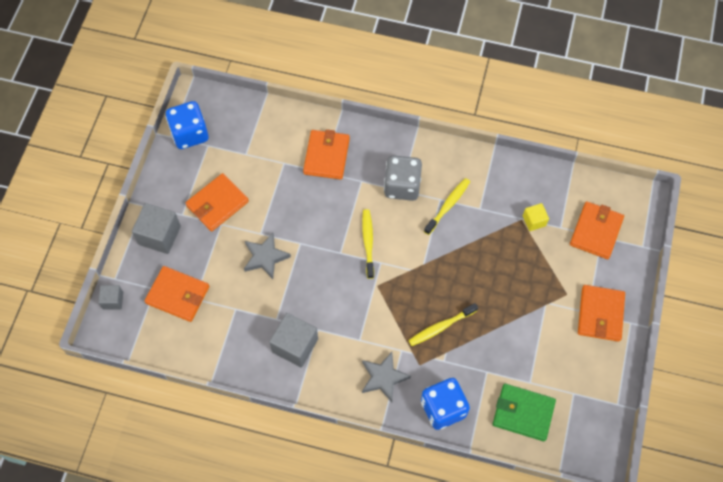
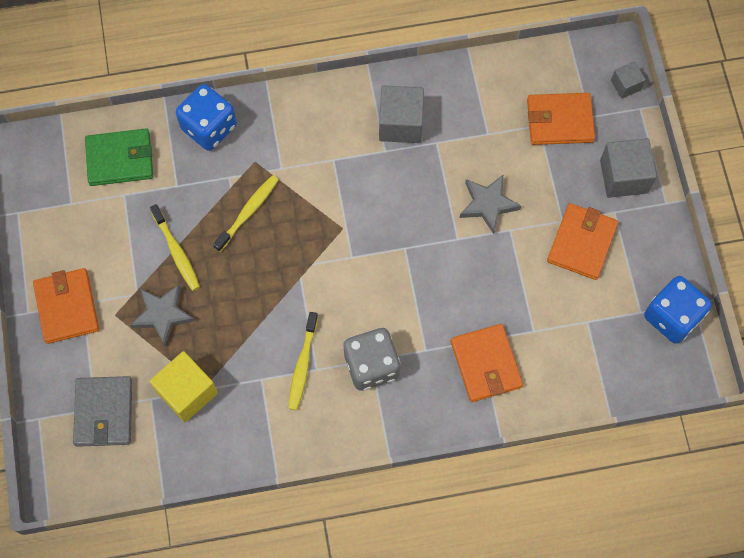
camera: 155 degrees right, 5 degrees up
(368, 242) = (378, 274): yellow toothbrush -> yellow toothbrush (176, 252)
(383, 377) = (287, 131): grey star -> grey star (163, 315)
(534, 221) = (187, 392): yellow cube -> yellow cube, size x1.79
(596, 231) = (104, 412): orange wallet -> grey wallet

